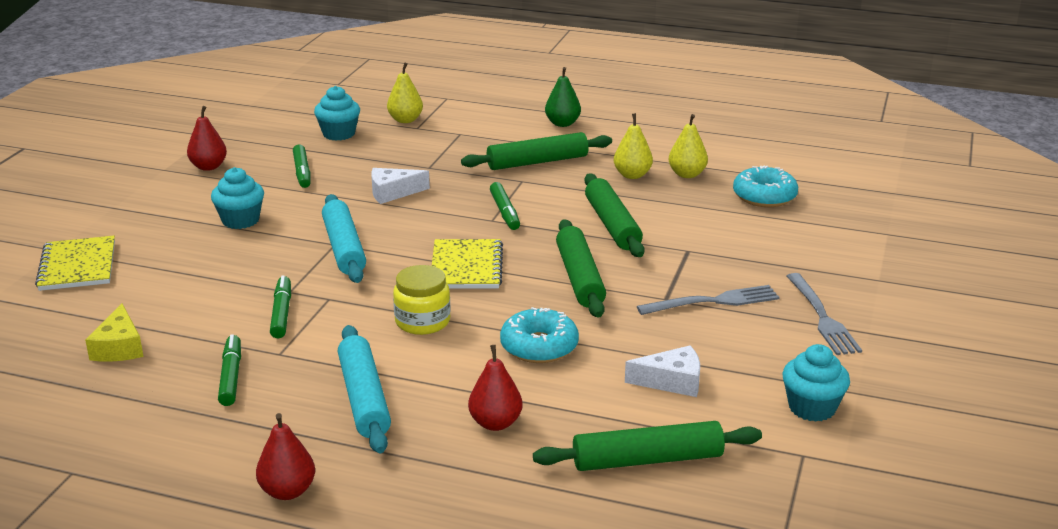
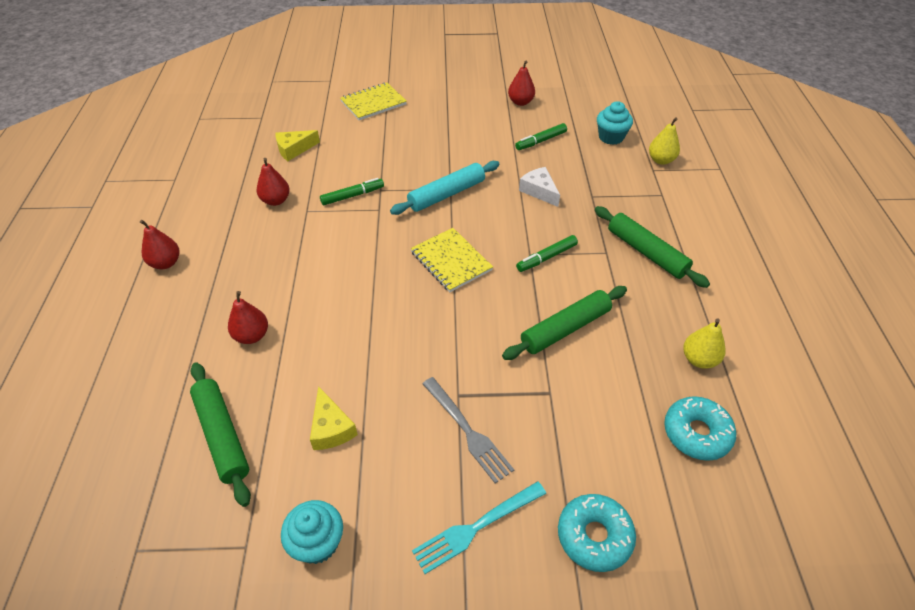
camera: 70 degrees right, 20 degrees up
(231, 377) = (276, 200): green marker -> red pear
(240, 220) = (458, 139): turquoise cupcake -> none
(364, 398) = (266, 263): turquoise rolling pin -> none
(422, 321) = (367, 261): yellow jar -> none
(466, 267) = (451, 261): yellow notebook -> yellow notebook turned 75 degrees clockwise
(539, 346) = (355, 332): turquoise donut -> turquoise donut (594, 536)
(562, 123) = (733, 248): green pear -> none
(580, 278) = (465, 330): green rolling pin -> none
(632, 175) = (667, 320): yellow pear -> none
(672, 381) = (331, 428): white cheese -> yellow cheese
(822, 317) = (476, 528): grey fork -> turquoise fork

